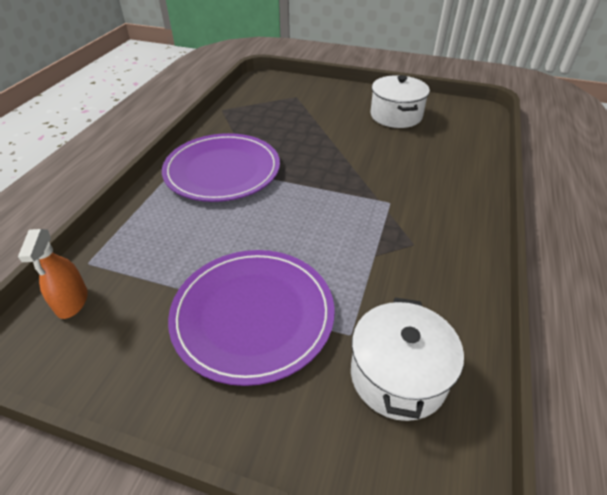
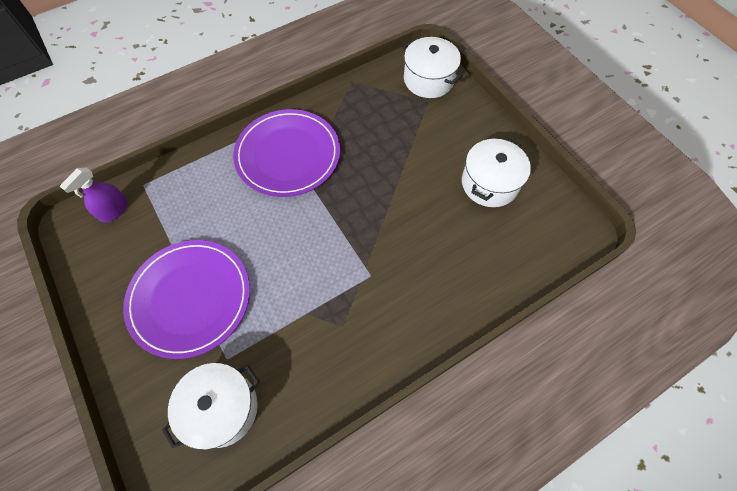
camera: 40 degrees right, 20 degrees up
(72, 302) = (114, 210): orange spray bottle -> purple spray bottle
(281, 86) = (429, 79): none -> white pot

